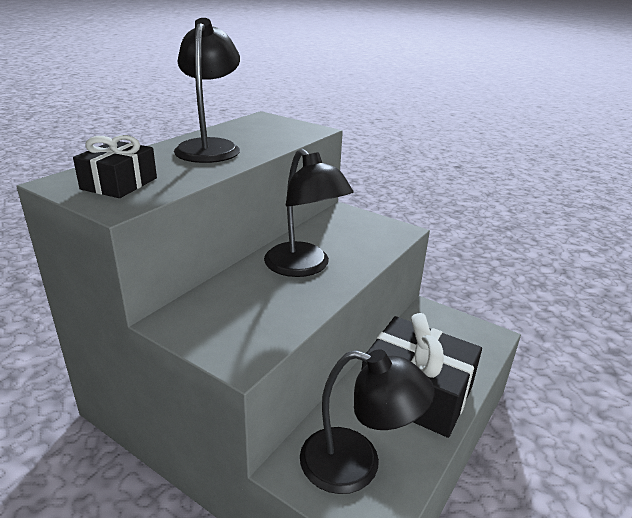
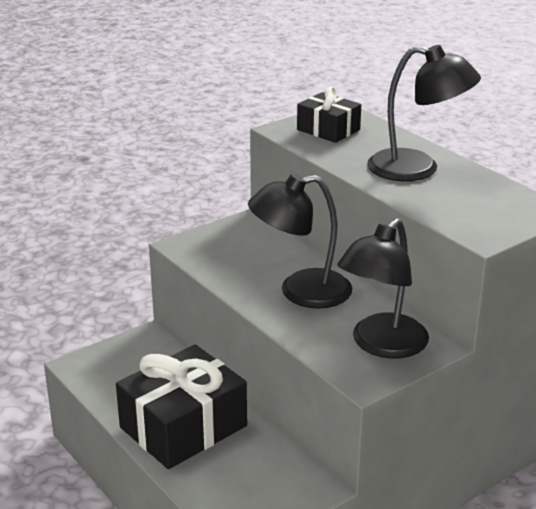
camera: 110 degrees right, 0 degrees up
(356, 464) = (129, 369): black lamp -> black lamp (381, 345)

